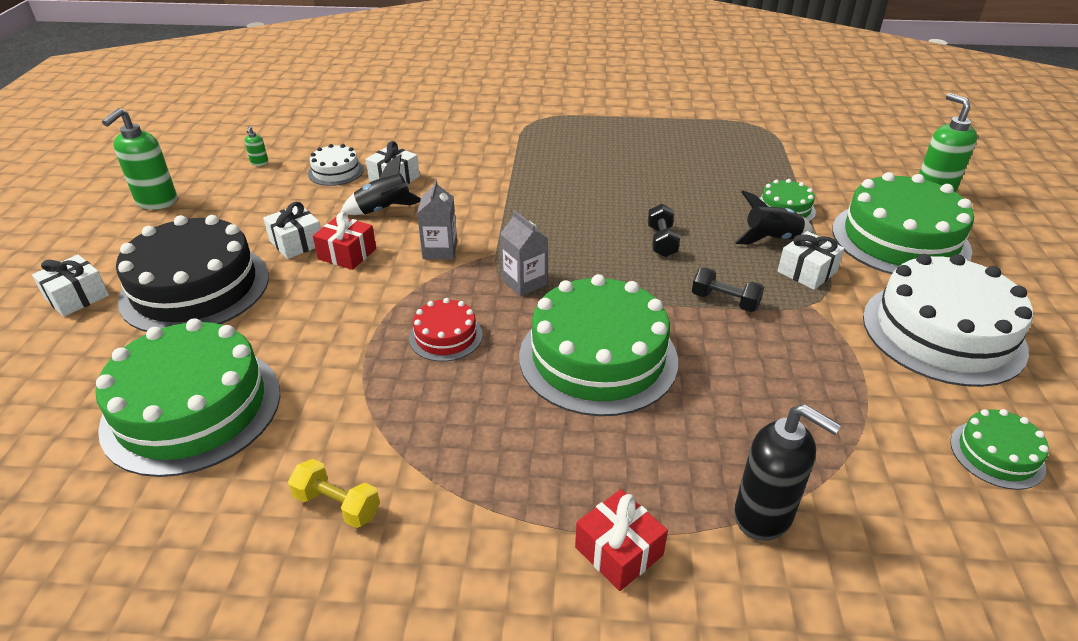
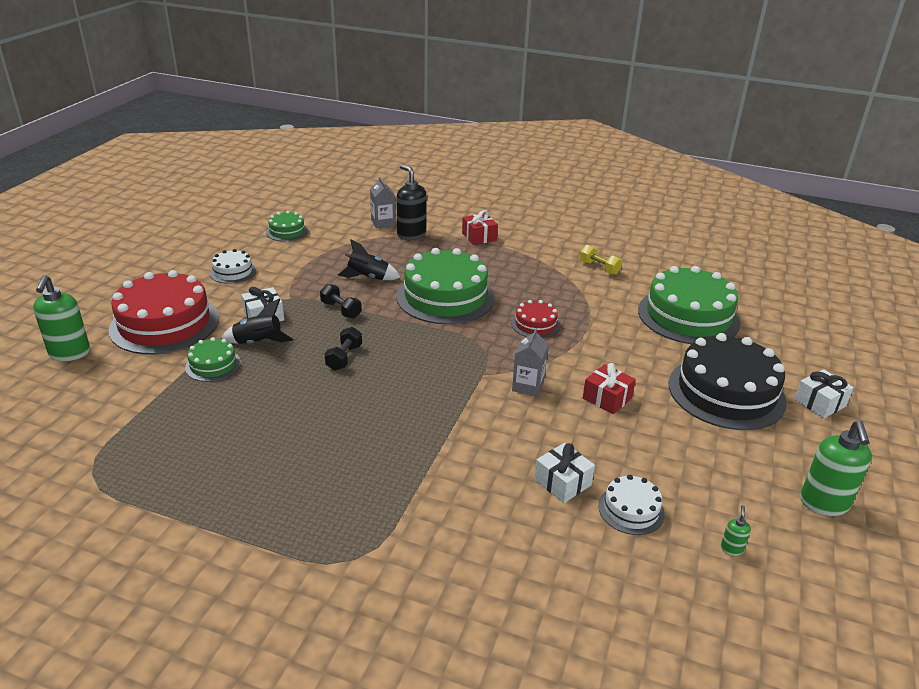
camera: 165 degrees left, 5 degrees down
(156, 202) = (824, 503): green soap dispenser -> green soap dispenser turned 150 degrees clockwise
(296, 243) = (654, 419): white gift -> none
(384, 210) = (575, 439): black rocket -> black rocket (368, 278)
(524, 282) = (469, 347): grey carton -> grey carton (383, 223)
(900, 239) = (164, 324): green cake -> red cake
(943, 332) = (233, 272): white cake -> white cake, size x0.48

